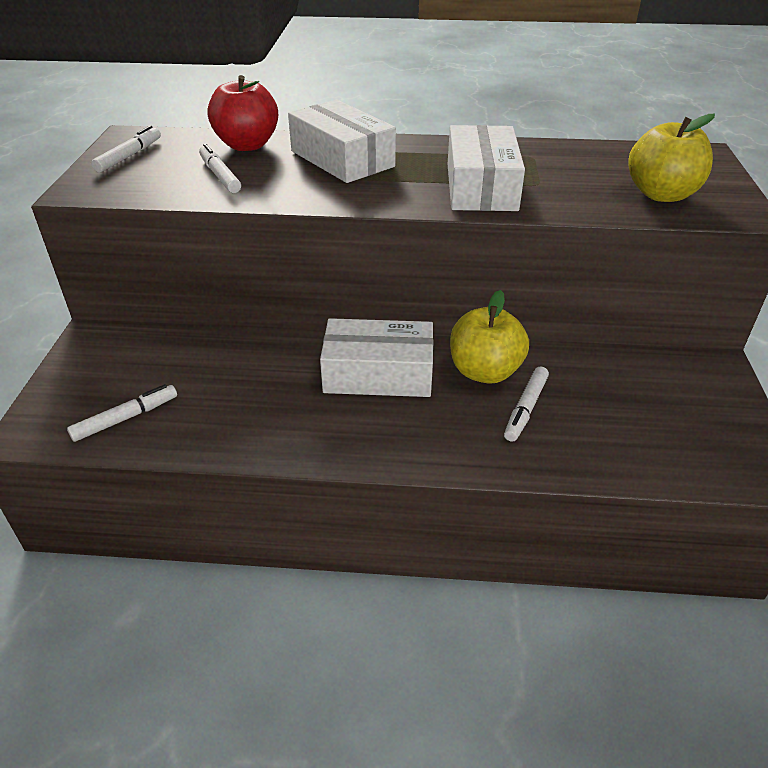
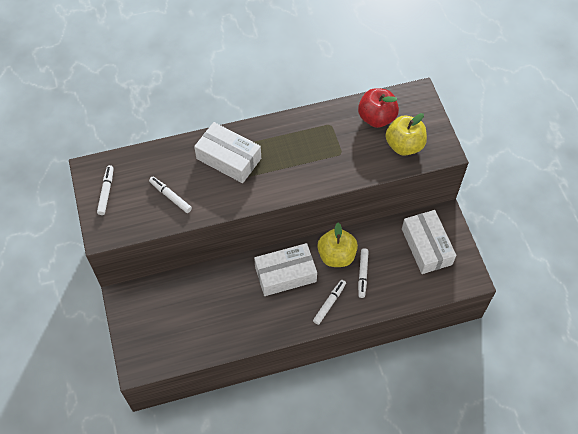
camera: 20 degrees left, 20 degrees up
(125, 418) = (177, 343): white marker -> white marker (329, 303)
(247, 145) = (167, 159): red apple -> red apple (376, 118)
(481, 187) = (313, 165): white box -> white box (426, 246)

